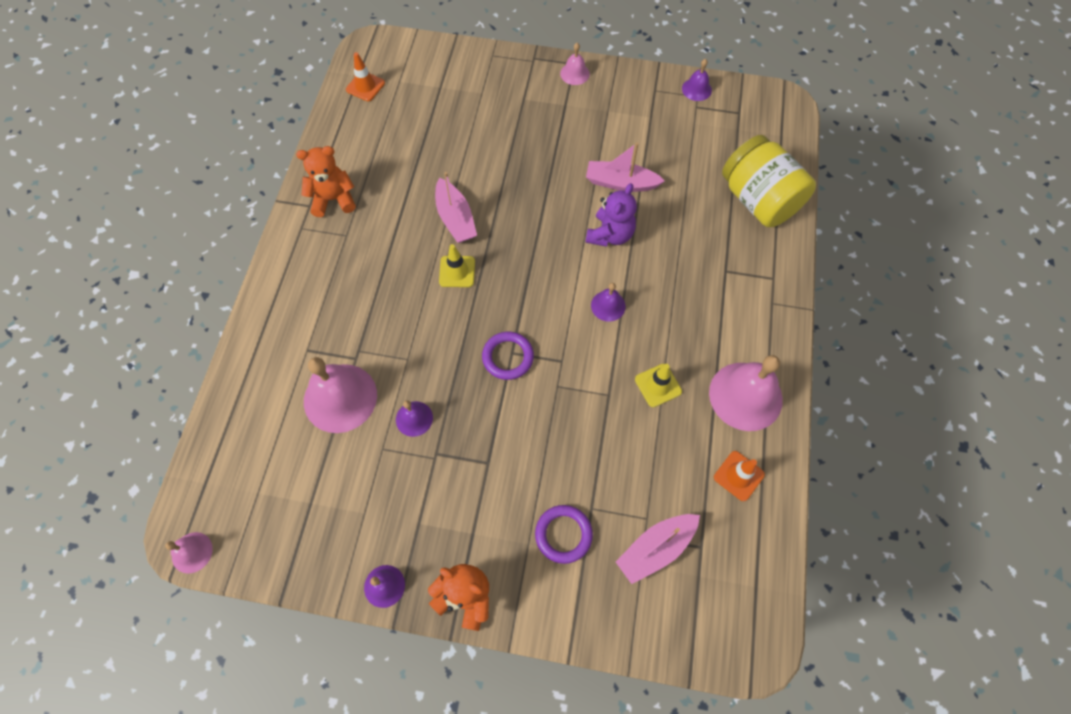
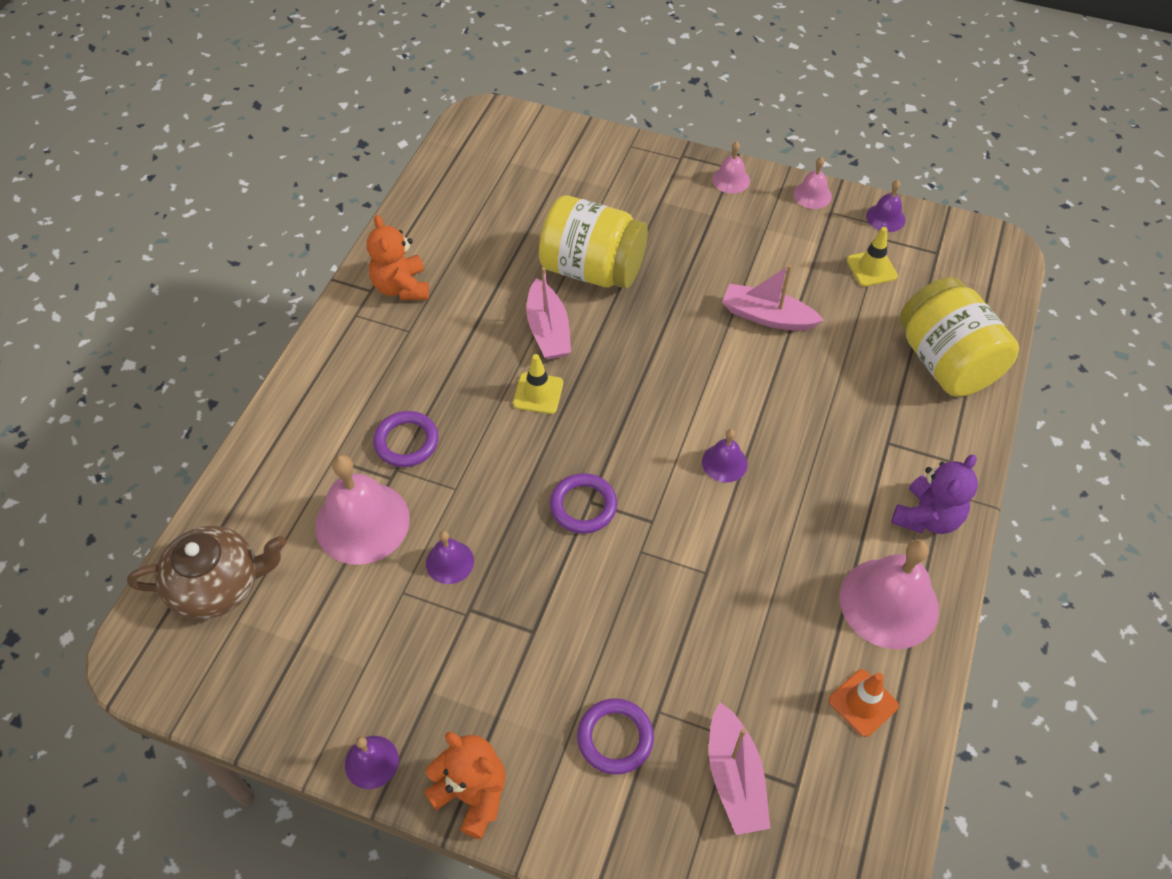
camera: 10 degrees right, 10 degrees down
(192, 552) = (142, 678): pink bell -> pink bell (812, 195)
(237, 467) = (218, 585): none -> brown teapot
(333, 199) = (401, 287): orange teddy bear -> orange teddy bear turned 105 degrees counterclockwise
(362, 327) = (406, 442): none -> purple ring
(365, 86) = (466, 162): orange traffic cone -> none
(481, 163) = (592, 269): none -> yellow jar
(610, 235) = (742, 377): purple teddy bear -> purple teddy bear (927, 517)
(656, 549) = (735, 777): pink boat -> pink boat turned 75 degrees counterclockwise
(658, 385) = (773, 571): yellow traffic cone -> yellow traffic cone (871, 268)

